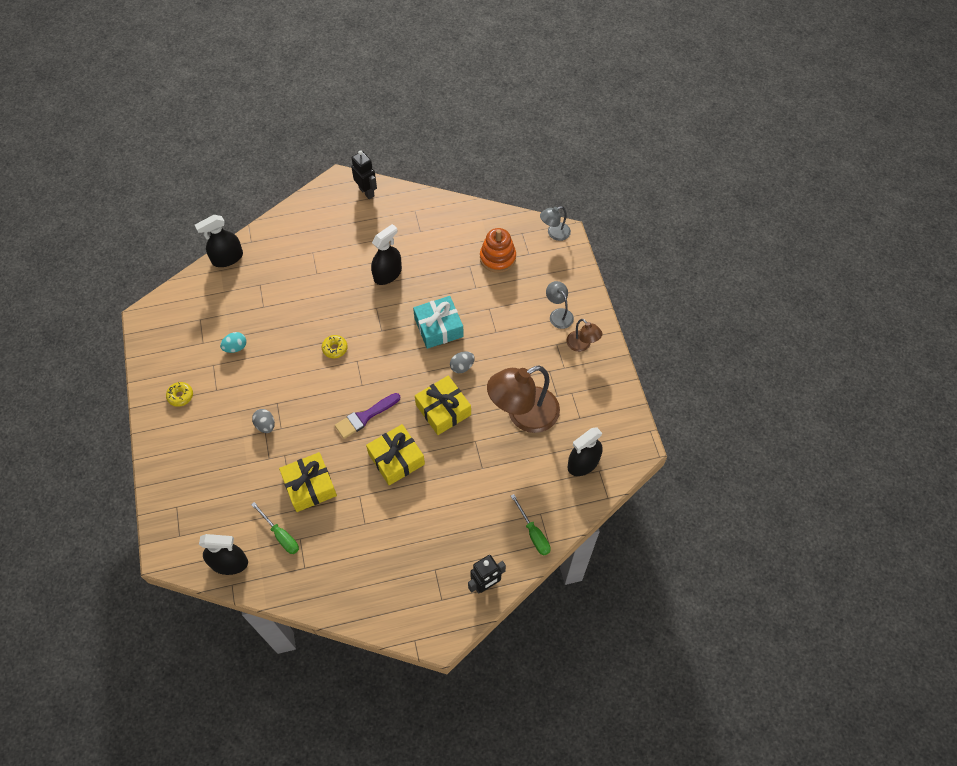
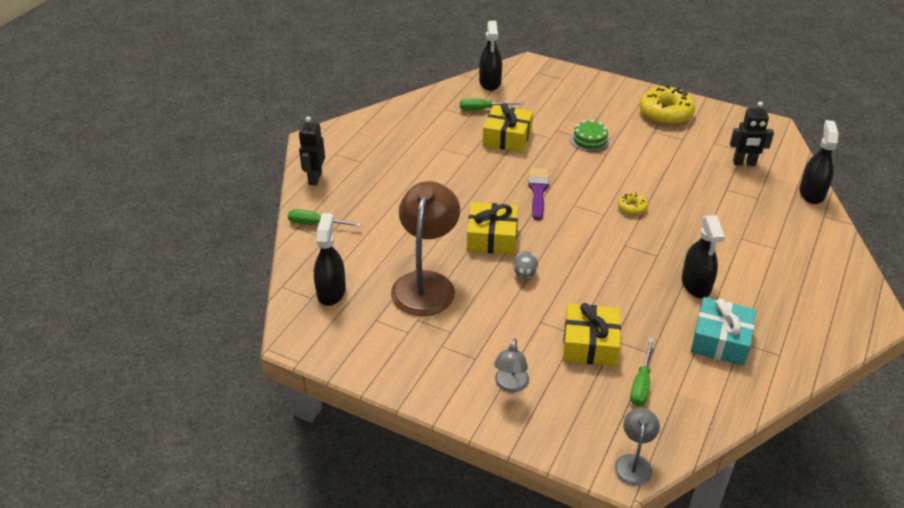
camera: 130 degrees right, 20 degrees down
(180, 396) = (665, 113): yellow donut -> yellow donut, size x2.07
(229, 563) = (490, 82): black spray bottle -> black spray bottle turned 45 degrees counterclockwise
(235, 347) = (690, 156): turquoise egg -> none
(265, 425) = (589, 140): grey egg -> green cake
(367, 192) = (842, 330): black robot -> black robot (744, 163)
(396, 459) = (477, 188): yellow gift -> yellow gift (590, 344)
(438, 327) = (589, 284): turquoise gift -> turquoise gift (720, 340)
(497, 258) = (641, 383): orange stacking toy -> green screwdriver
(558, 314) = (510, 385): grey lamp -> grey lamp turned 90 degrees clockwise
(582, 345) = (451, 378): brown lamp -> none

